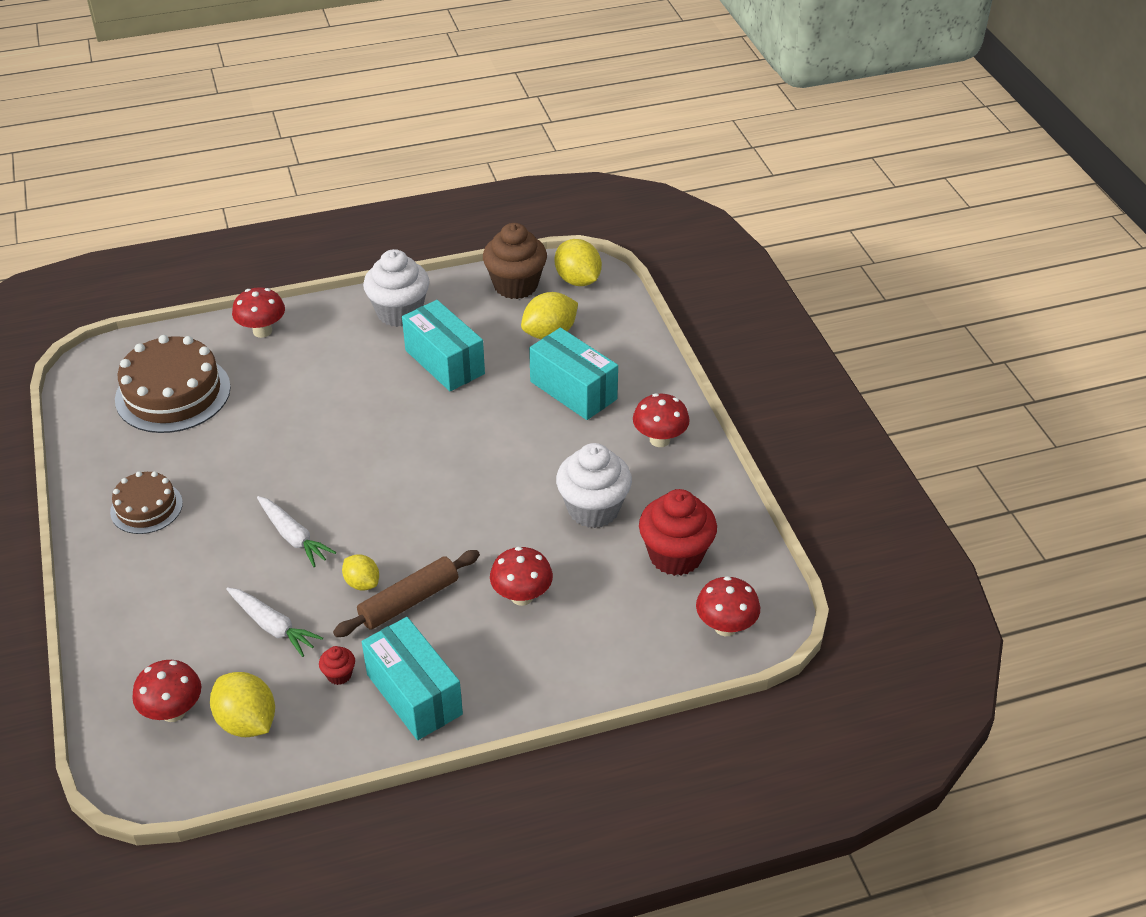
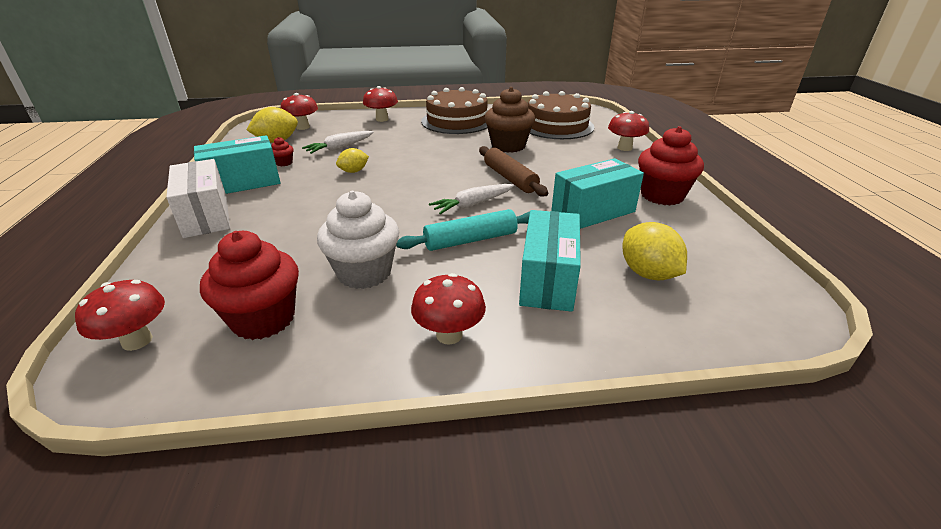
camera: 100 degrees right, 10 degrees down
(146, 507) = (457, 121): brown cake -> brown cake, size x1.73
(293, 537) = (410, 154): white carrot -> white carrot (472, 204)
(399, 312) = (662, 195): white cupcake -> red cupcake
(409, 601) = (324, 185): brown rolling pin -> brown rolling pin (510, 178)
(512, 689) = (206, 216): none -> white box
(515, 285) = (732, 259): brown cupcake -> brown cupcake (508, 146)
(519, 445) = (470, 240): none -> turquoise rolling pin
(522, 596) = (289, 227): red mushroom -> red mushroom (382, 119)
(573, 390) = (548, 279): turquoise box -> turquoise box turned 45 degrees counterclockwise
(578, 280) = (765, 306): yellow lemon -> none

